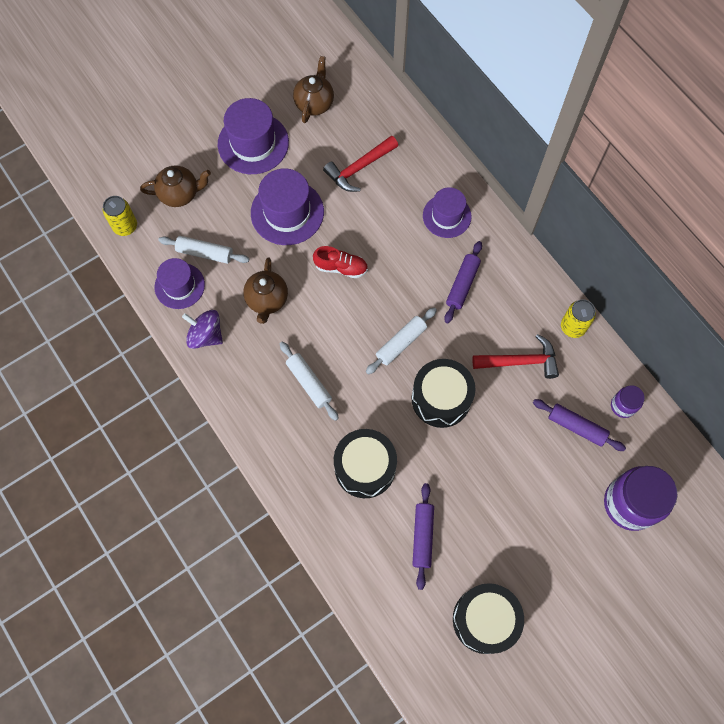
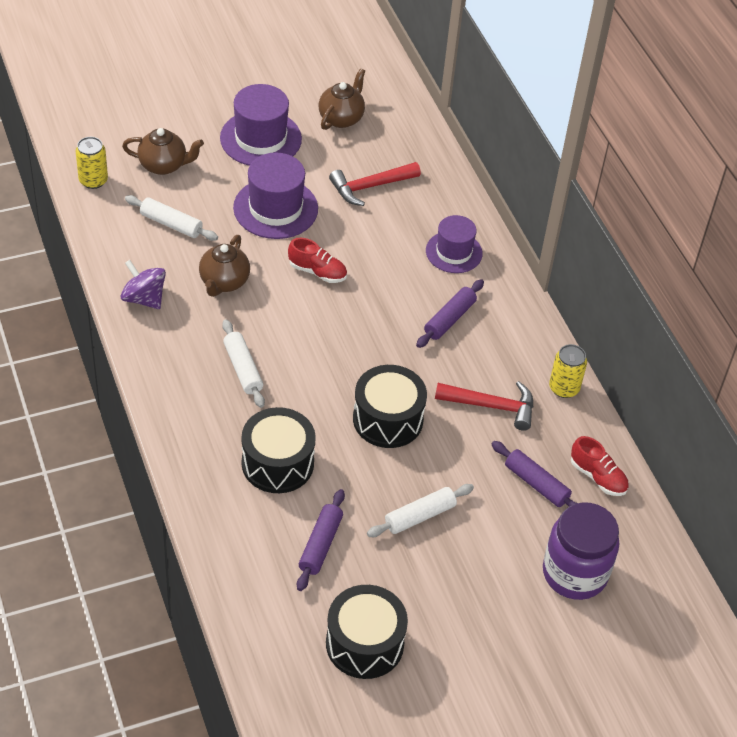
camera: 10 degrees right, 20 degrees down
(179, 286) = (132, 247): purple hat -> none
(401, 343) = (360, 357): white rolling pin -> white rolling pin (420, 516)
(623, 406) = (598, 477): purple jar -> red shoe

